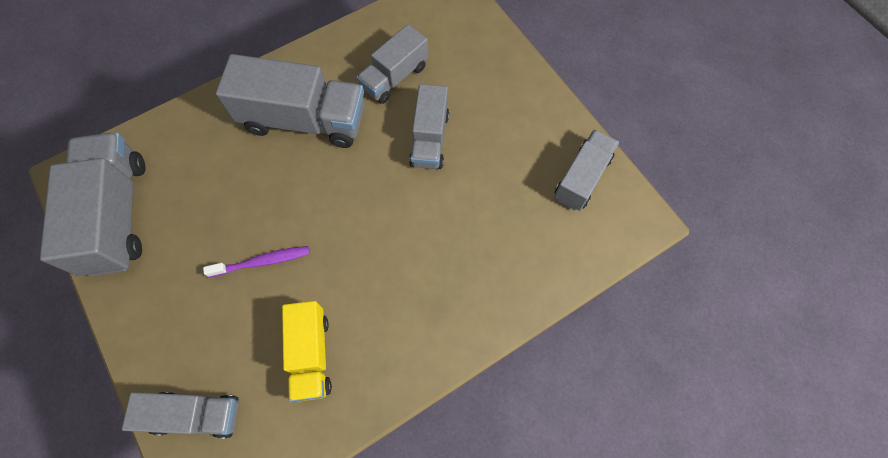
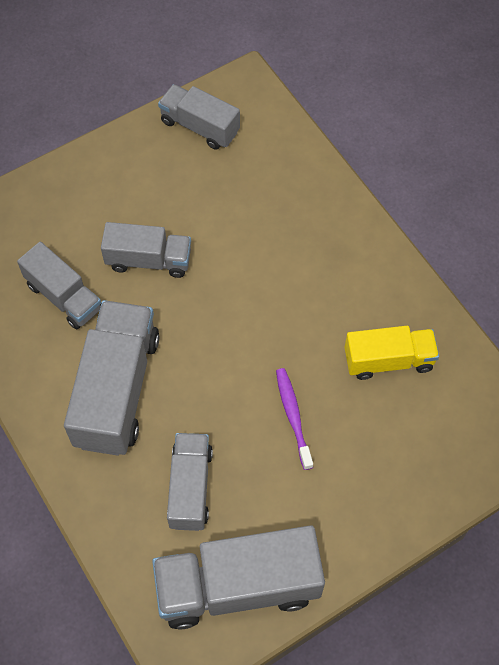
camera: 90 degrees left, 5 degrees down
(196, 415) = (453, 460): grey truck -> grey truck (190, 488)

